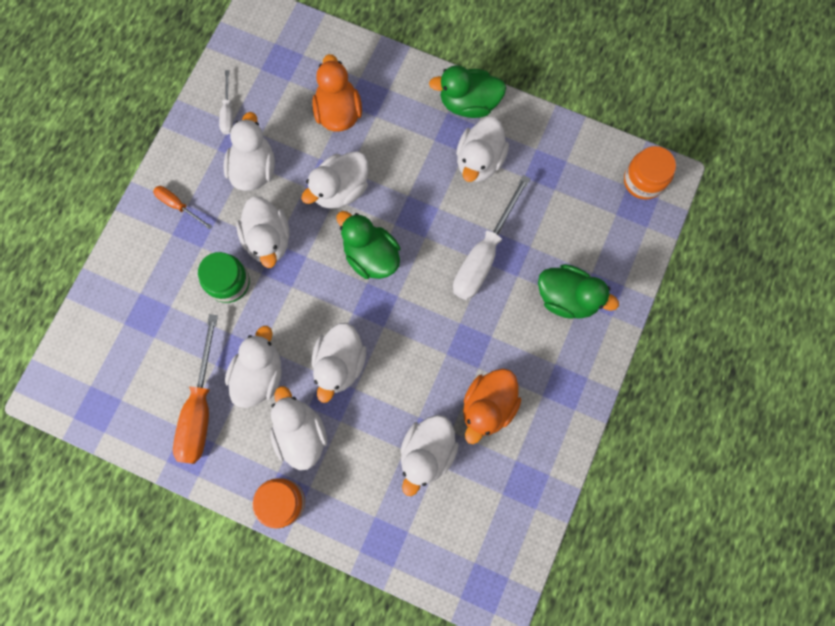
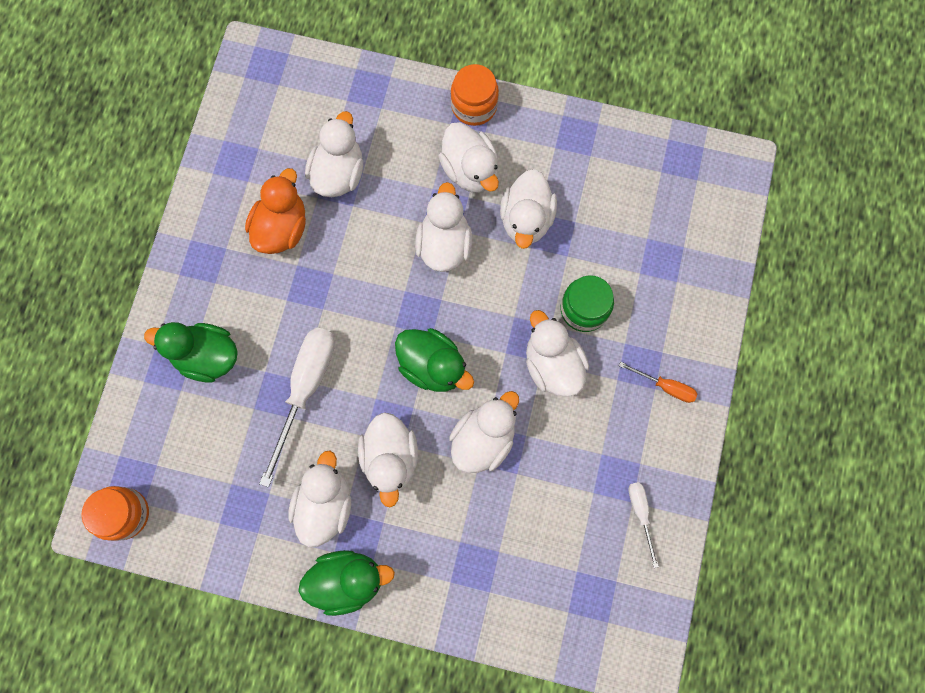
camera: 170 degrees right, 0 degrees up
(200, 408) = (578, 177): orange screwdriver -> none
(254, 169) = (590, 447): white duck -> white duck (390, 458)
(338, 112) = (506, 539): orange duck -> none

